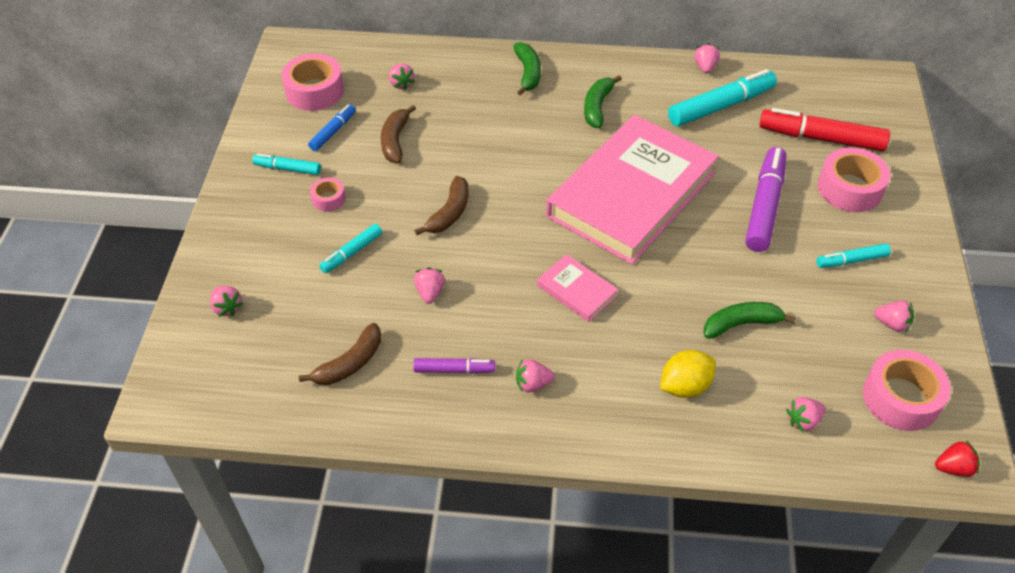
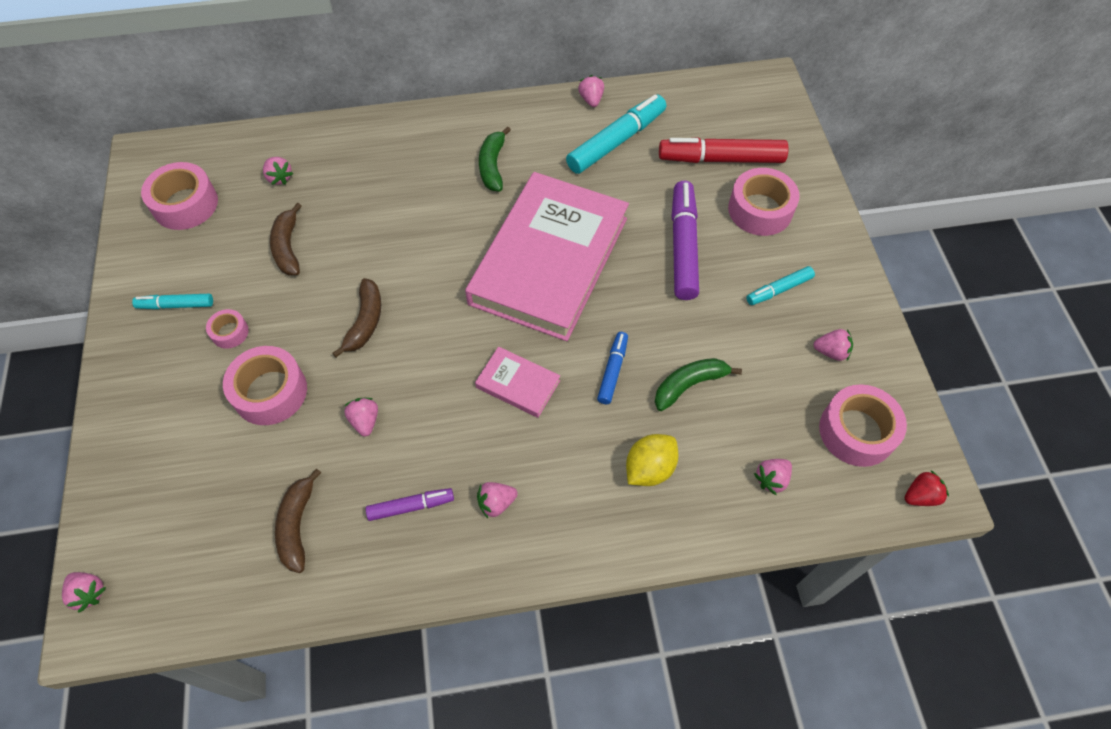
camera: 15 degrees left, 10 degrees up
(227, 308) = (145, 490): pink strawberry -> pink strawberry (89, 593)
(333, 132) = (217, 250): blue marker -> blue marker (612, 371)
(350, 363) = (297, 526): brown banana -> brown banana turned 150 degrees clockwise
(352, 253) = (270, 392): turquoise marker -> pink tape
(528, 73) = (412, 140): green banana -> none

